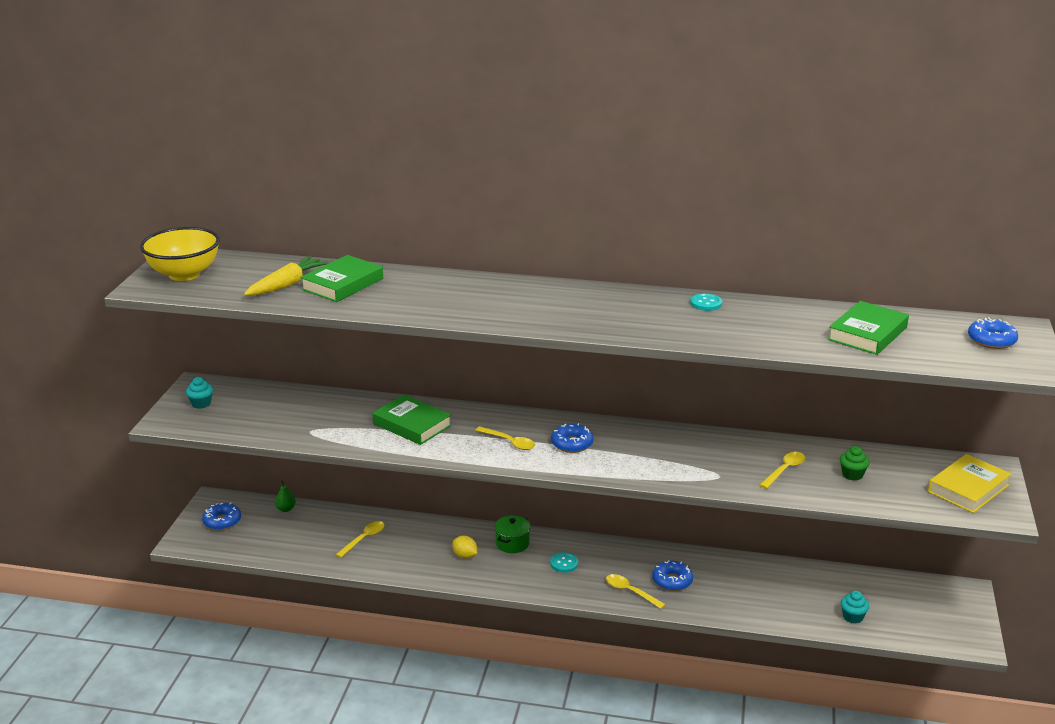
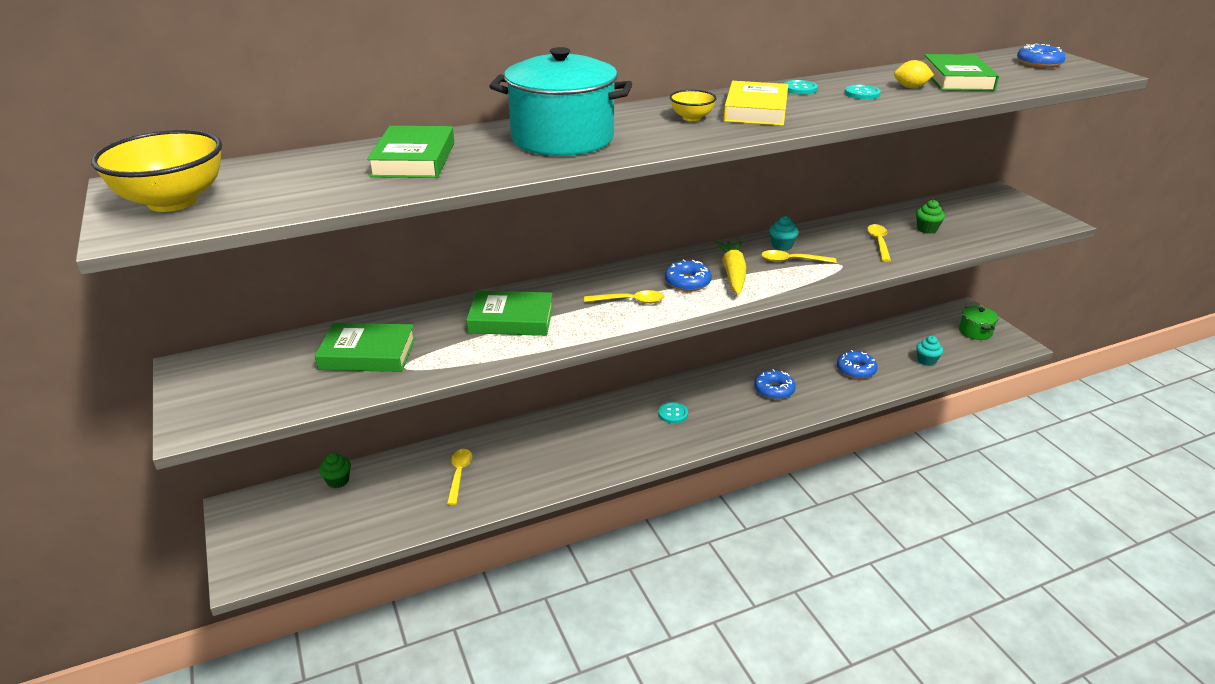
camera: 35 degrees left, 5 degrees up
(201, 404) = (223, 386): turquoise cupcake -> turquoise cupcake (782, 246)
(222, 521) = (272, 527): blue donut -> blue donut (856, 370)
(286, 285) = (342, 177): yellow carrot -> yellow carrot (733, 274)
(286, 509) = (338, 481): green pear -> green cupcake
(299, 414) = (367, 354): none -> green book
(455, 295) = (562, 138): none -> turquoise pot
(465, 556) = (578, 446): yellow lemon -> yellow lemon (910, 87)
(512, 543) = (608, 415): green pot -> green pot (975, 332)
(572, 305) = (691, 118): none -> yellow bowl
(630, 592) = (754, 414): yellow spoon -> yellow spoon (792, 260)
(749, 323) = (862, 94): none -> turquoise button
(968, 488) = (1008, 212): yellow book -> yellow book (755, 110)

